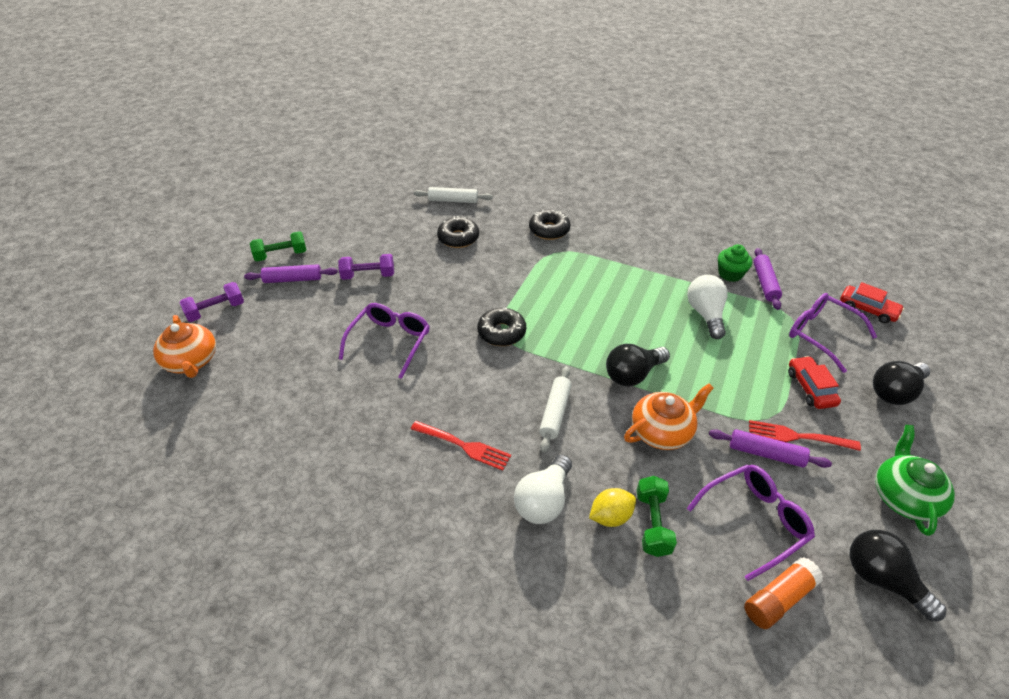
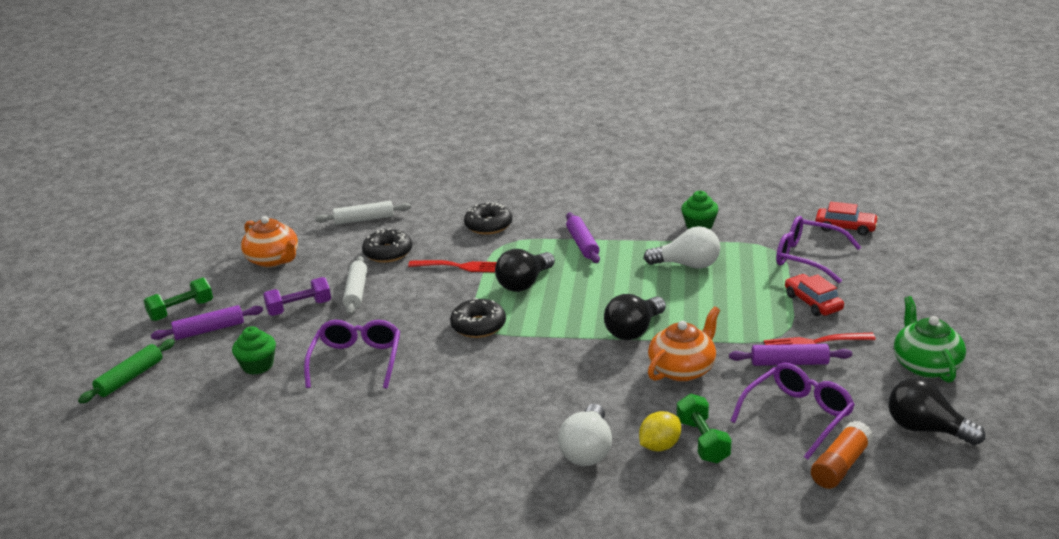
camera: 15 degrees left, 15 degrees down
(191, 361) = (128, 429): orange teapot -> orange teapot (273, 260)
(216, 311) = (130, 378): purple dumbbell -> green rolling pin
(313, 325) = (258, 365): none -> green cupcake
(463, 446) = (482, 428): red fork -> red fork (459, 267)
(555, 413) = (567, 379): white rolling pin -> white rolling pin (356, 292)
(705, 314) = (687, 265): white light bulb -> white light bulb turned 120 degrees clockwise
(765, 283) = (737, 226): purple rolling pin -> purple rolling pin (582, 244)
(895, 392) = (892, 288): black light bulb -> black light bulb (524, 283)

